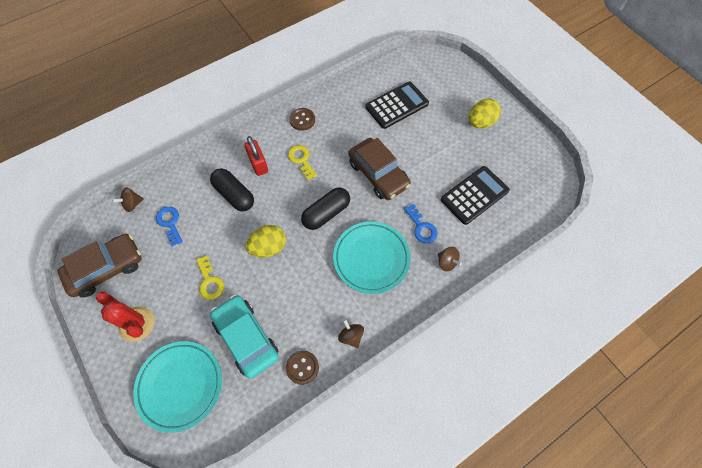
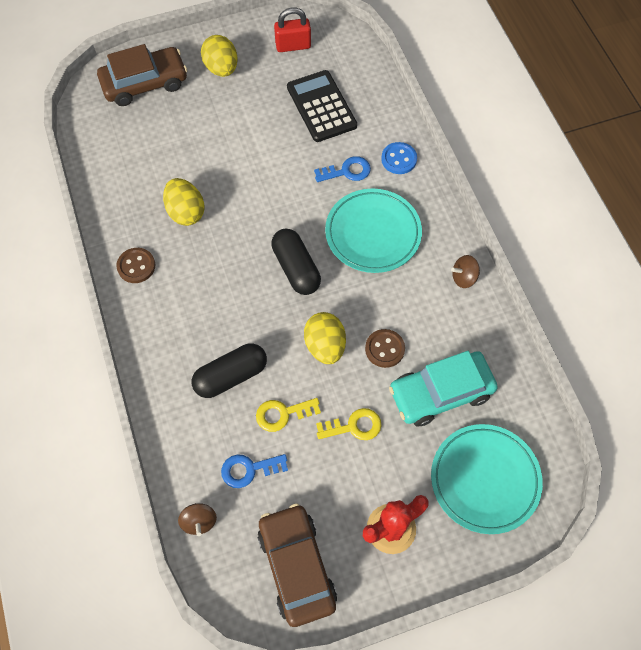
camera: 75 degrees left, 0 degrees up
(258, 164) = (191, 336): red padlock -> red padlock (293, 46)
(301, 160) = (203, 281): yellow key -> yellow key (282, 414)
(302, 367) = (489, 336): brown button -> brown button (384, 349)
(351, 135) = (186, 212): none -> yellow egg
(378, 174) = (258, 197): brown car -> brown car (145, 83)
(397, 105) = (158, 148): black calculator -> none
(447, 262) = (399, 159): brown spinning top -> blue button

